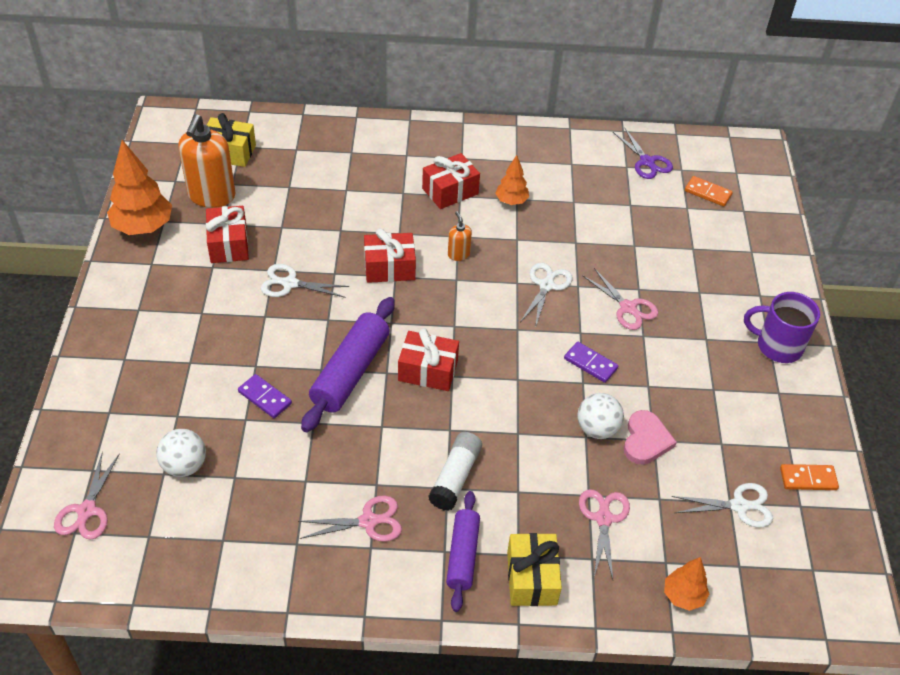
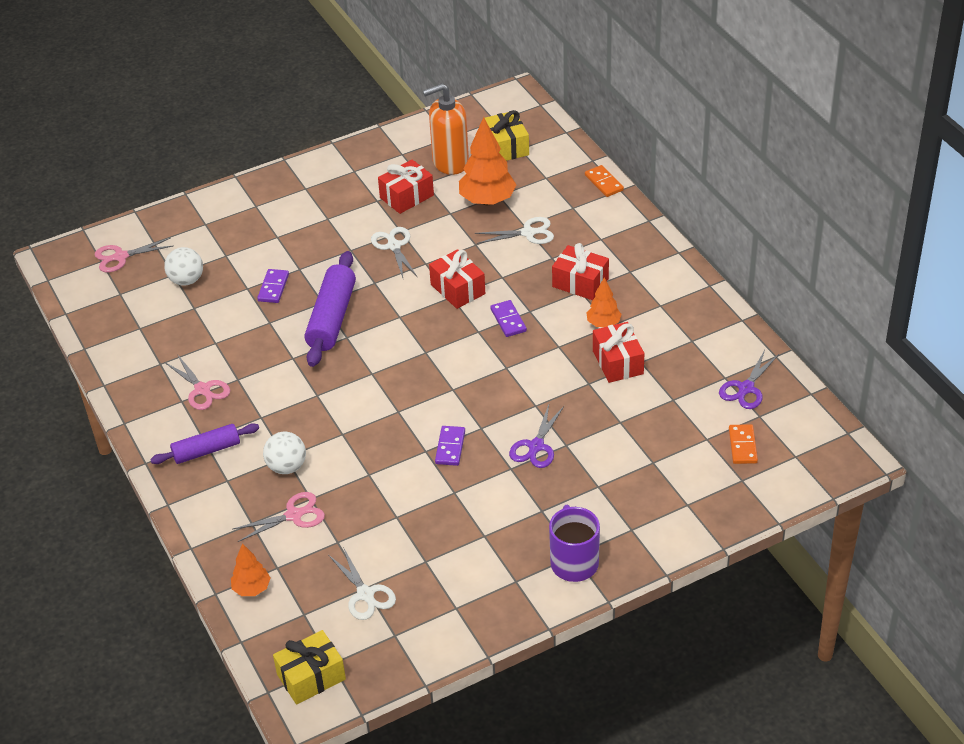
camera: 65 degrees right, 5 degrees down
(143, 227) = (386, 148): orange tree -> orange tree (487, 200)
(350, 372) = (331, 318): purple rolling pin -> purple rolling pin turned 75 degrees counterclockwise
(428, 371) = (366, 358): red gift -> red gift (617, 362)
(455, 477) = (273, 417): white glue stick -> none
(458, 254) = (508, 320): orange soap dispenser -> purple domino
(532, 578) = (211, 496): yellow gift -> yellow gift (311, 677)
(546, 285) = (518, 386): white scissors -> white scissors (528, 233)
(597, 429) = (382, 478): white ball -> white ball (287, 467)
(628, 308) = (536, 446): pink scissors -> purple scissors
(646, 440) = (392, 512): pink heart -> none
(808, 479) = (428, 631): orange domino -> orange domino (604, 183)

